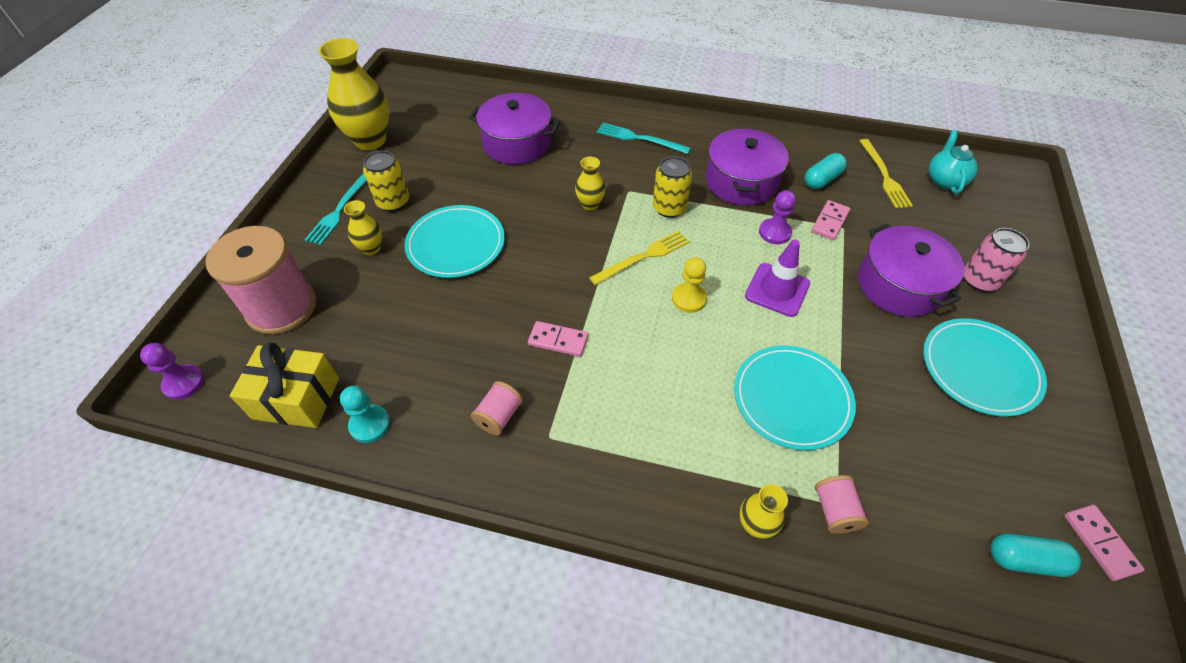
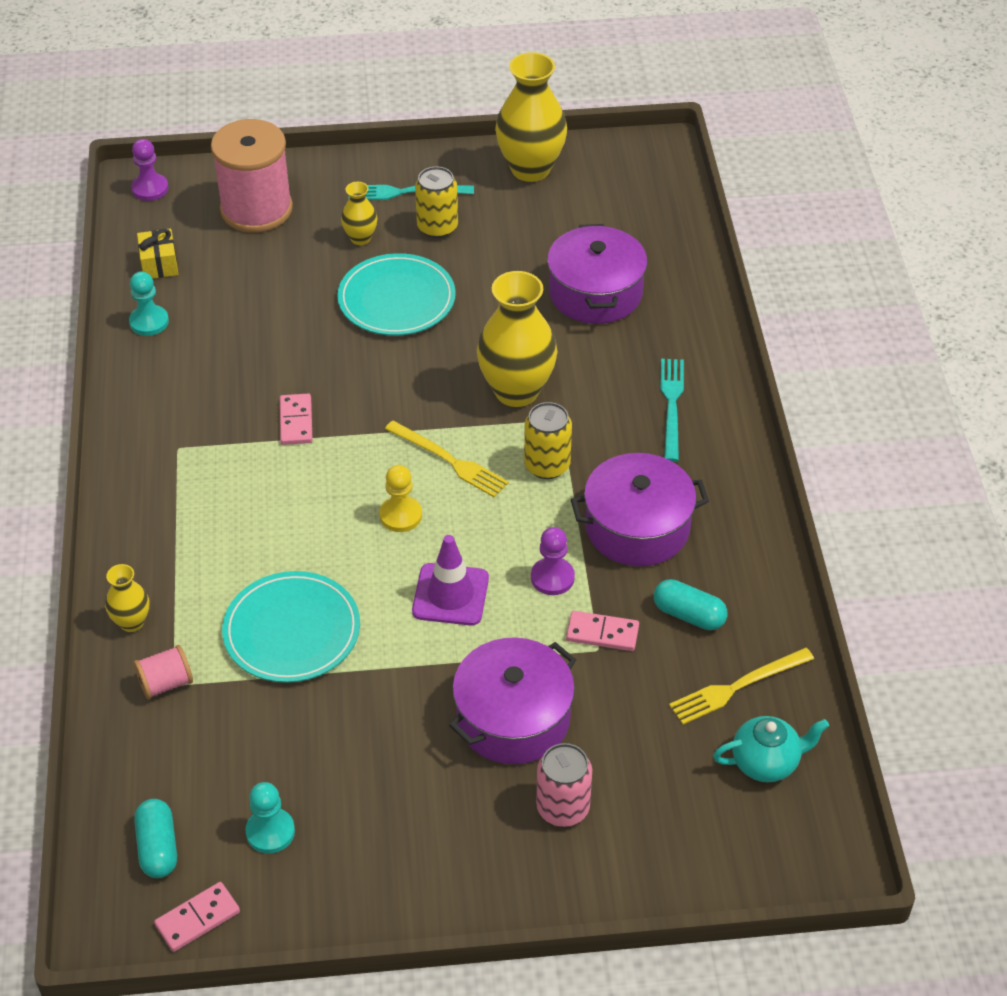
camera: 70 degrees right, 5 degrees down
(296, 398) = (159, 264): yellow gift -> yellow gift, size x0.60
(499, 416) = (188, 405): pink spool -> none
(590, 204) = (516, 391): yellow vase -> yellow vase, size x2.03
(980, 369) = (403, 808): turquoise plate -> none
(1004, 464) = (270, 832): none -> turquoise pawn

